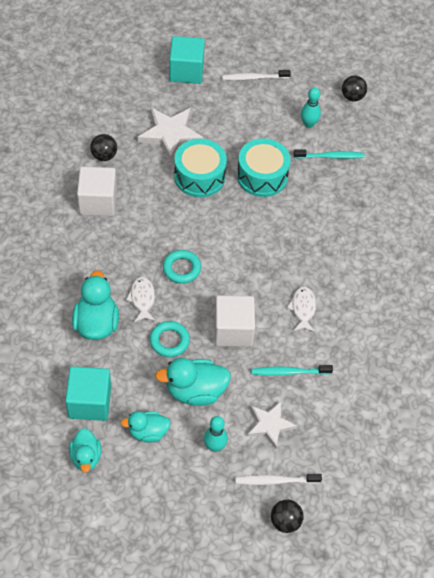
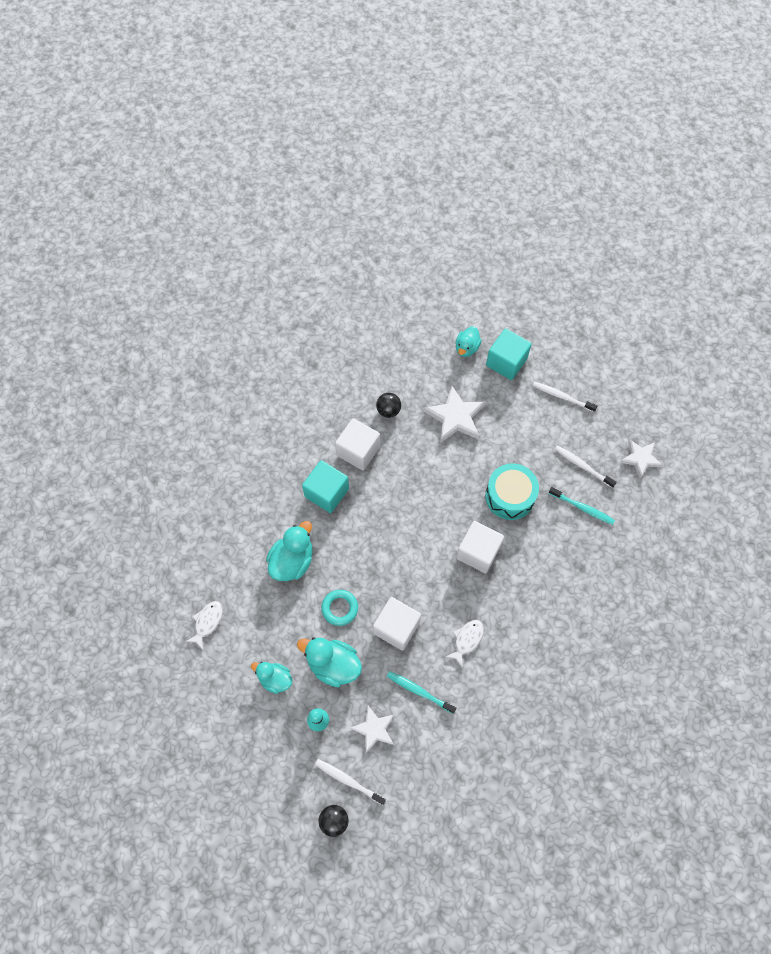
camera: 35 degrees right, 10 degrees up
(86, 457) = (216, 672): turquoise duck -> turquoise duck (466, 348)
(89, 402) = (247, 627): turquoise cube -> turquoise cube (326, 492)
(142, 299) = (341, 558): white fish -> white fish (207, 622)
(181, 269) = (389, 548): turquoise ring -> none
(199, 176) = (456, 469): turquoise drum -> none
(264, 233) = (478, 552): none -> white cube
(308, 124) = (583, 466): turquoise bowling pin -> white toothbrush
(352, 97) = (640, 458): black ball -> white star

